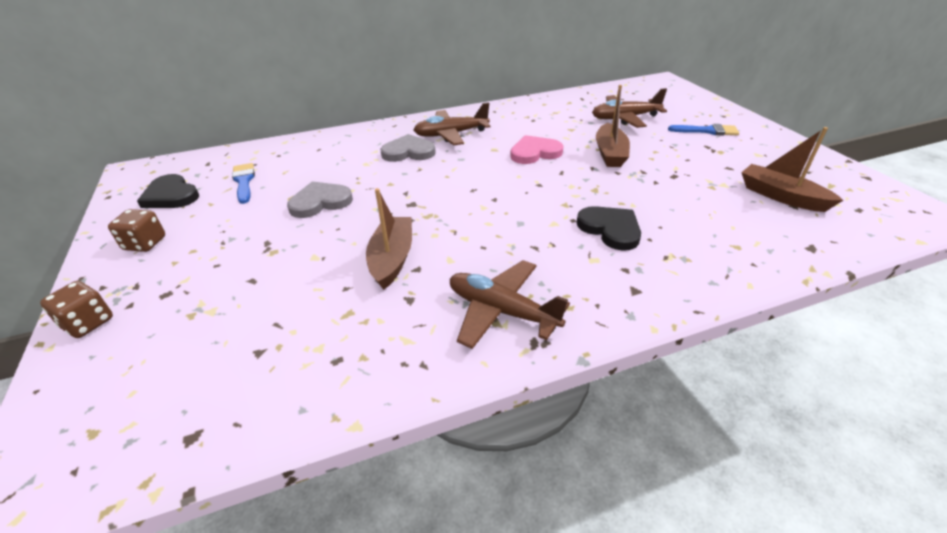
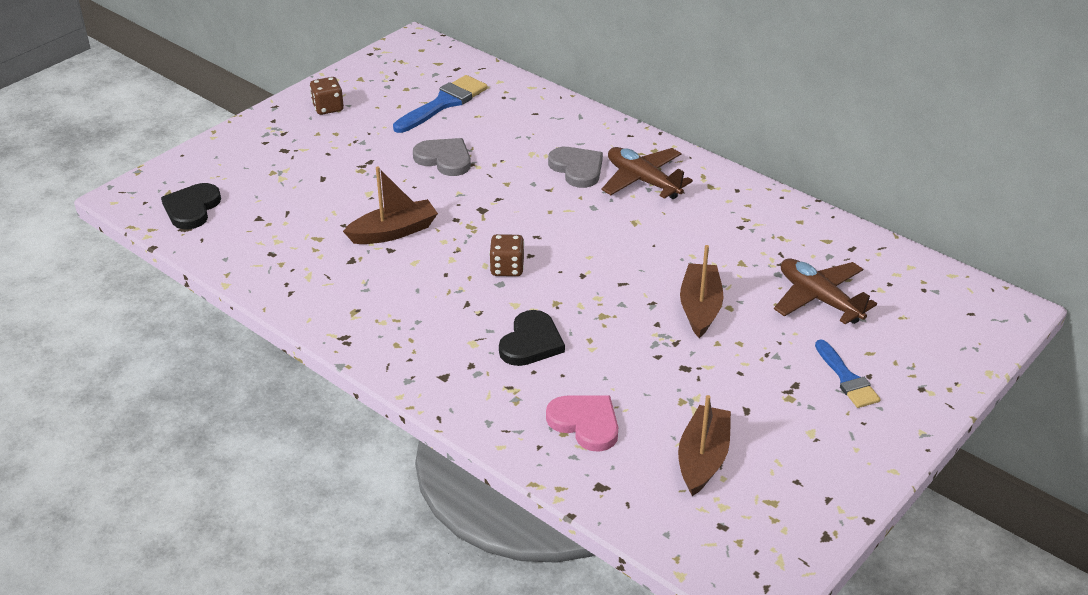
camera: 60 degrees right, 0 degrees up
(88, 323) = (240, 137): brown dice -> brown dice (507, 268)
(171, 195) = (394, 81): black heart -> black heart (192, 208)
(244, 181) = (444, 103): blue brush -> blue brush, size x1.52
(502, 311) = (368, 310): brown plane -> none
(535, 153) = (651, 252): pink heart -> pink heart (585, 423)
(610, 153) = (700, 308): brown boat -> brown boat turned 120 degrees clockwise

